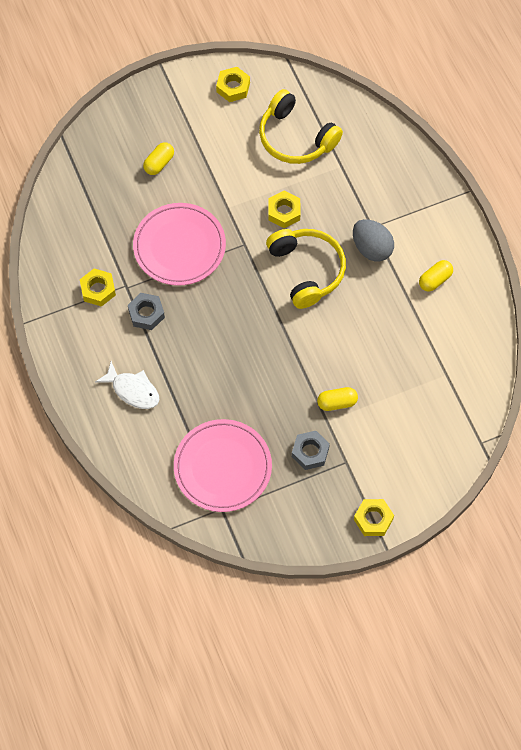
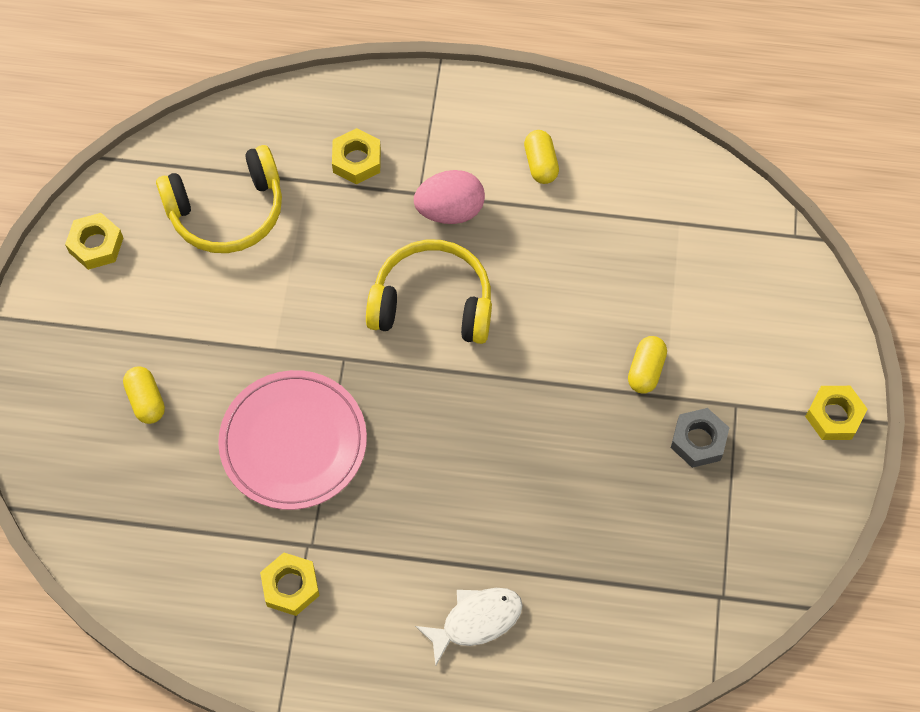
camera: 60 degrees left, 0 degrees up
(146, 314) = (369, 540): grey nut -> none
(222, 467) = (659, 563): pink plate -> none
(284, 212) = (328, 284): yellow nut -> yellow nut (357, 160)
(371, 248) = (450, 210): grey egg -> pink egg

